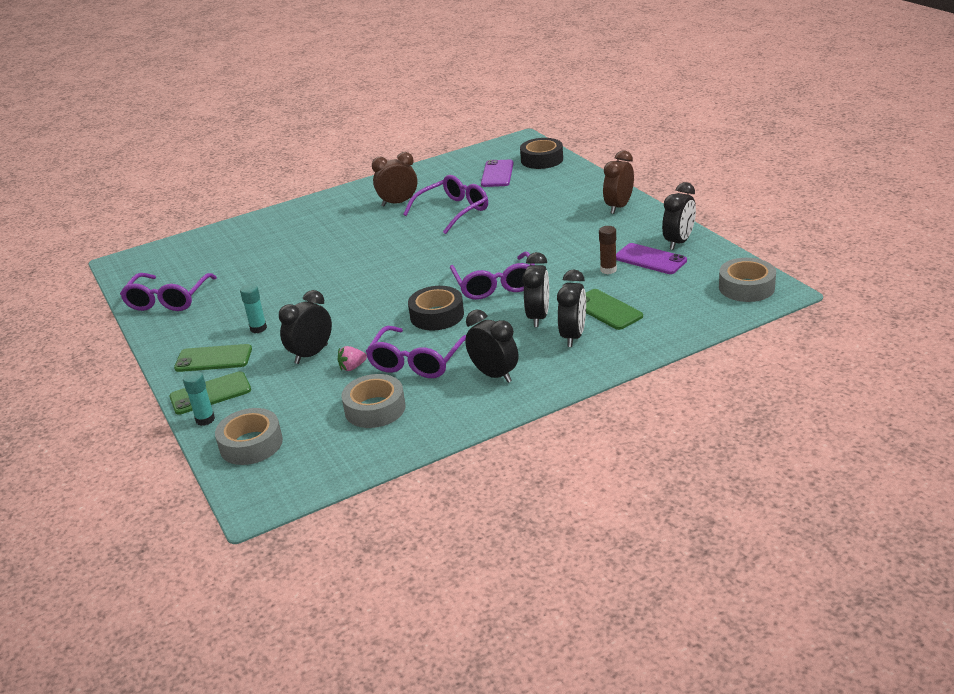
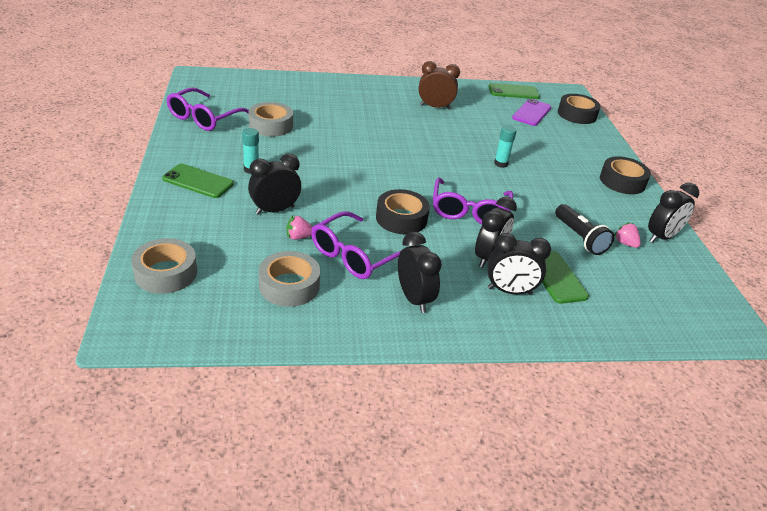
camera: 15 degrees right, 5 degrees up
(205, 419) = (149, 233): turquoise glue stick -> turquoise glue stick (501, 164)
(210, 393) = (171, 211): green phone -> green phone (513, 92)
(453, 211) = (475, 131): purple glasses -> none
(573, 336) = (509, 291): black clock -> black clock turned 60 degrees clockwise
(608, 270) = (580, 238): brown glue stick -> black flashlight
(619, 207) = (622, 181): brown clock -> black tape
(650, 259) = (625, 243): purple phone -> pink strawberry
(746, 287) = (707, 311): grey tape -> grey tape (271, 125)

